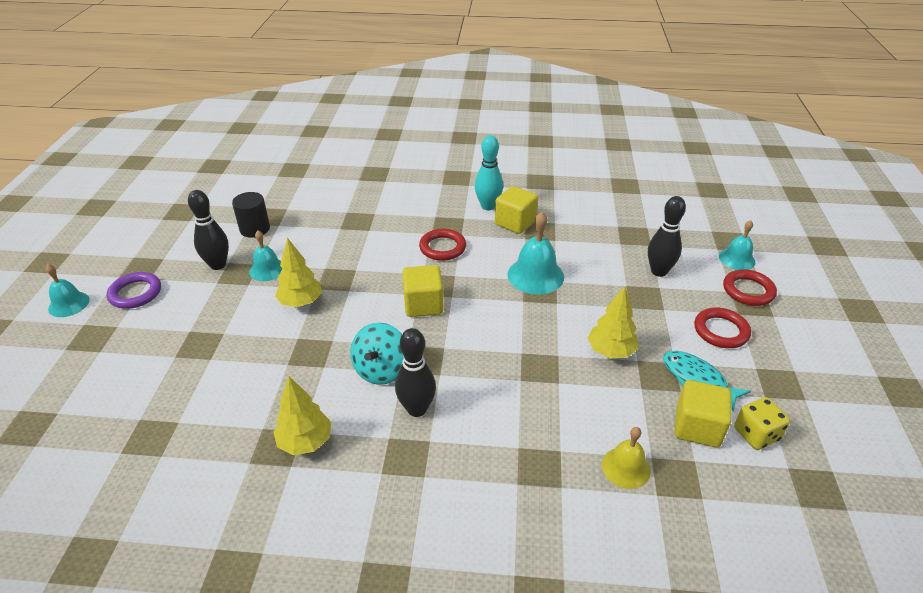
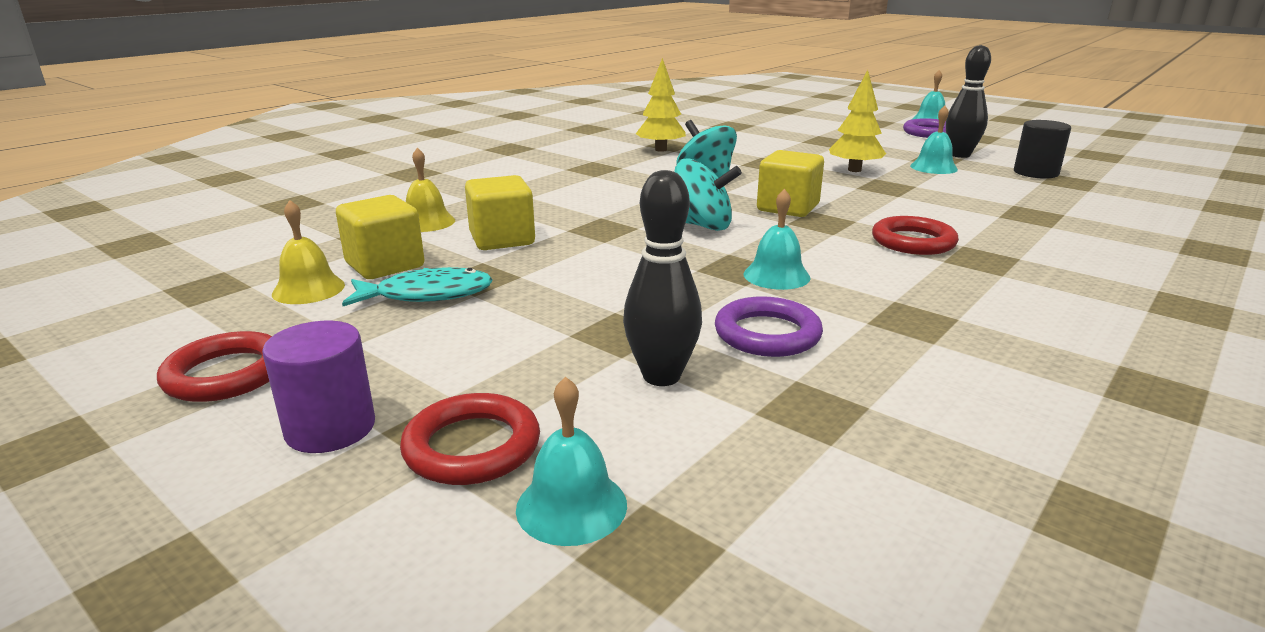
camera: 125 degrees right, 15 degrees down
(417, 409) = (636, 178): black bowling pin -> none
(488, 206) = (1038, 302): turquoise bowling pin -> none
(491, 327) = (701, 225): none -> turquoise spinning top
(515, 223) = (956, 307): yellow cube -> yellow cube (502, 239)
(535, 275) = (776, 275): turquoise bell -> turquoise bell, size x0.64
(596, 259) = (767, 334): none -> purple ring
(610, 351) = (560, 267): yellow tree -> none
(721, 331) = (453, 355): red ring -> red ring (226, 374)
(756, 434) = (308, 289): yellow dice -> yellow bell
(791, 328) = (330, 428): none -> purple cylinder

